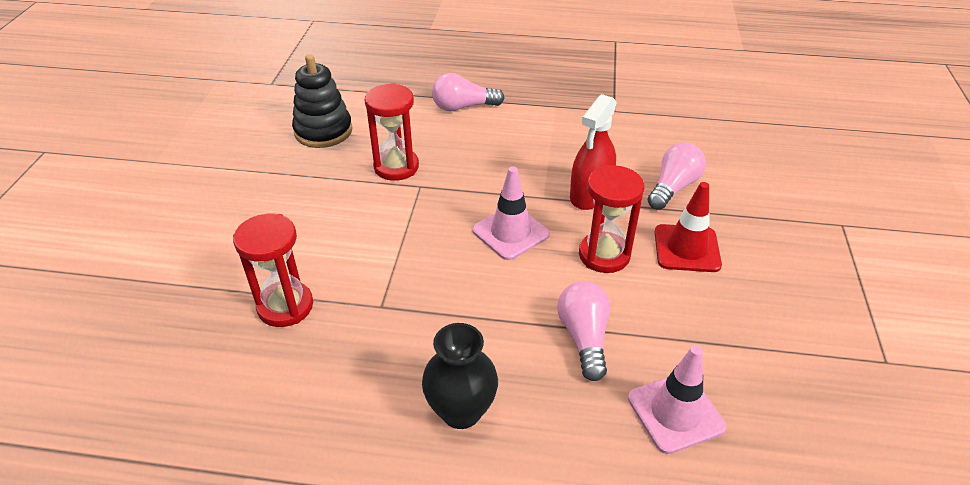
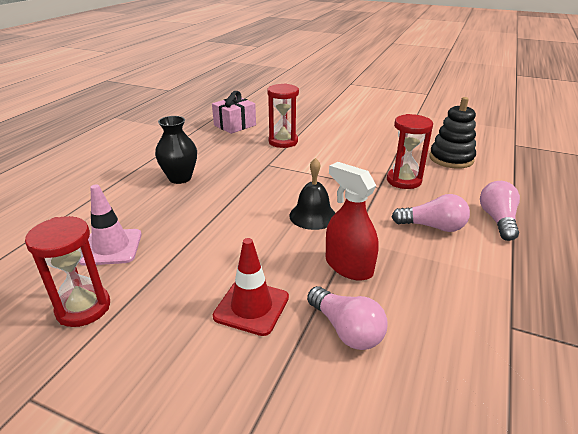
camera: 105 degrees right, 10 degrees down
(202, 405) = (235, 125): none -> pink gift
(510, 232) = (313, 216): pink traffic cone -> black bell
(584, 337) = (196, 226): pink light bulb -> pink light bulb (432, 227)
(604, 255) = (268, 254): red hourglass -> red hourglass (83, 308)

